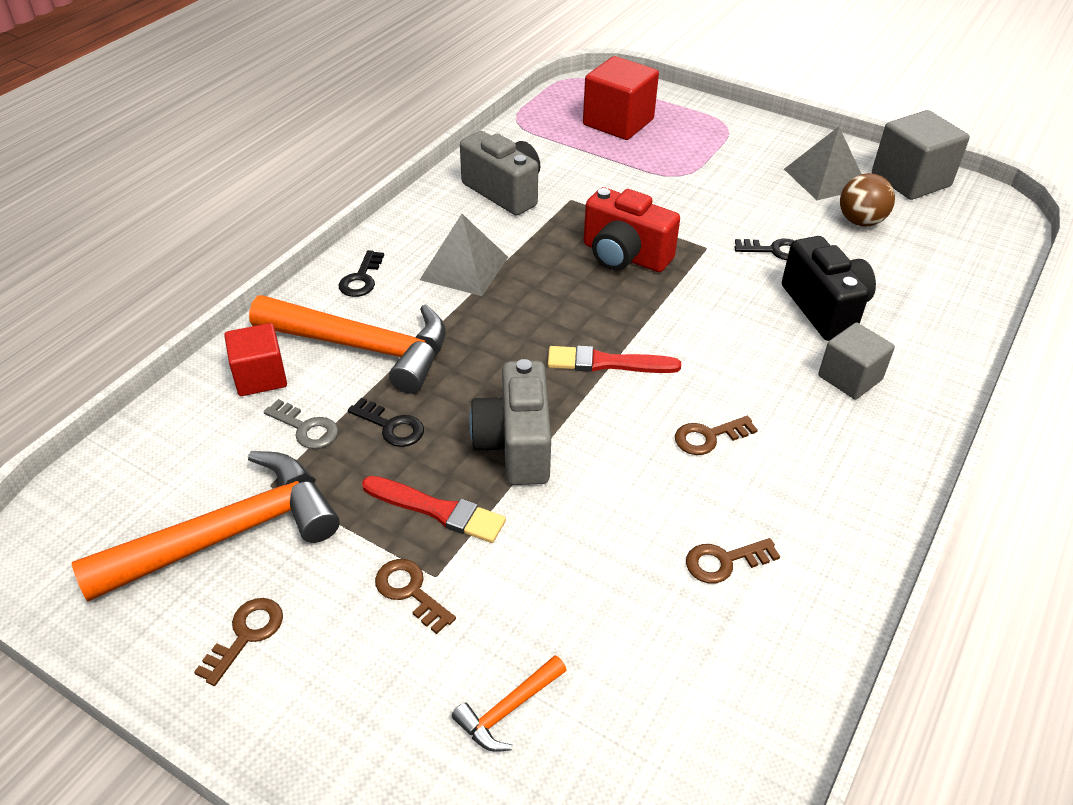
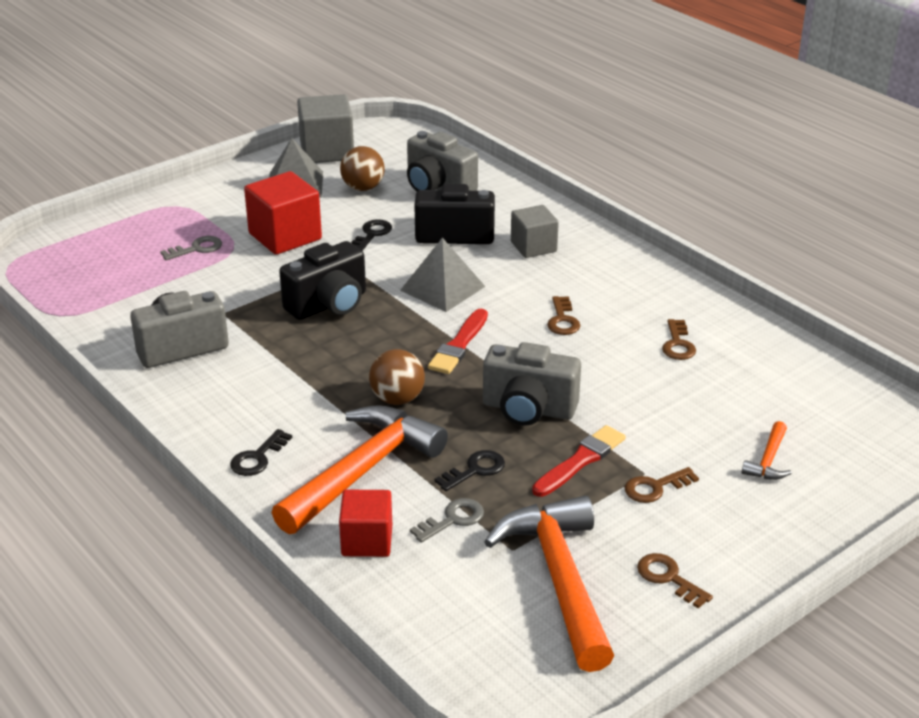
camera: 70 degrees left, 10 degrees down
(361, 279) = (258, 458): black key -> black key turned 90 degrees clockwise
(464, 268) = (284, 393): grey pyramid -> grey pyramid (442, 288)
(488, 342) = (397, 399): none -> brown ball
(508, 710) = (768, 460): orange hammer -> orange hammer turned 45 degrees clockwise
(618, 122) = (118, 258): red cube -> red cube (285, 236)
(624, 256) = (329, 304): red camera -> black camera
(664, 156) = (196, 249): none -> grey key
(912, 272) = (438, 187): none -> grey camera

